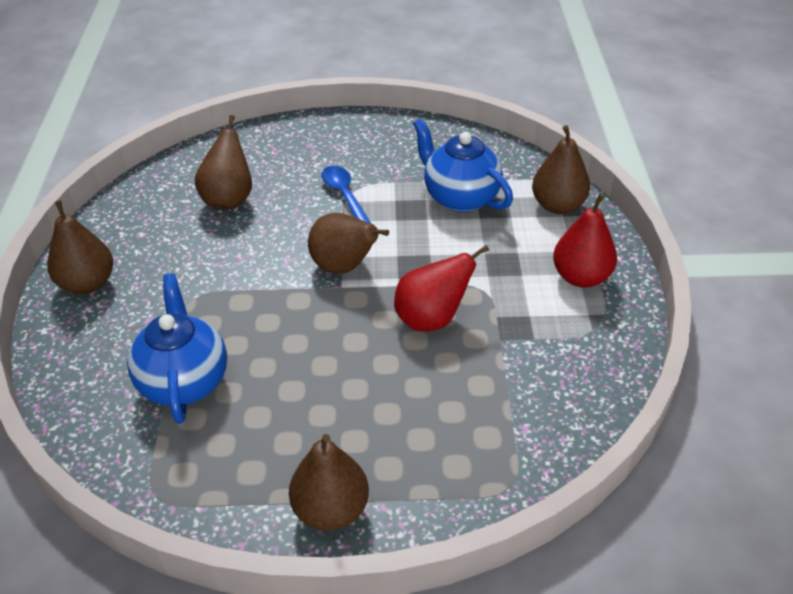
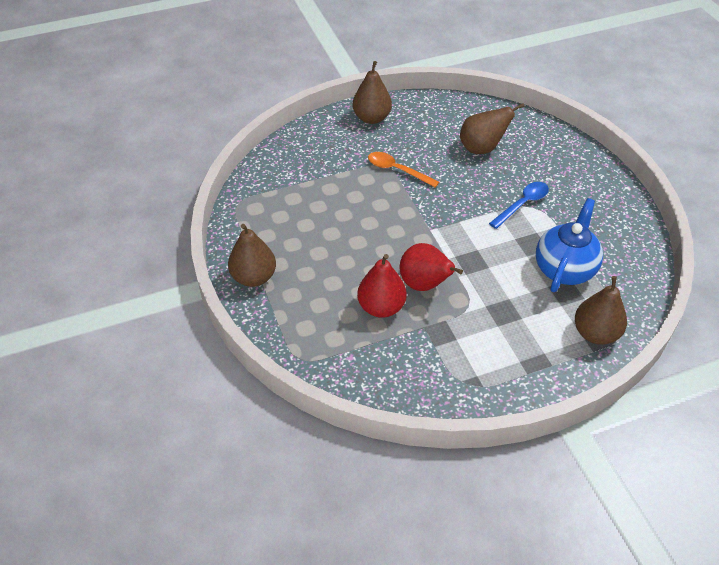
camera: 70 degrees right, 5 degrees up
(184, 381) = (318, 185): blue teapot -> none
(213, 287) = (397, 170): none -> orange spoon
(344, 267) = (450, 225): brown pear -> none
(581, 277) = (516, 364): red pear -> red pear (381, 307)

